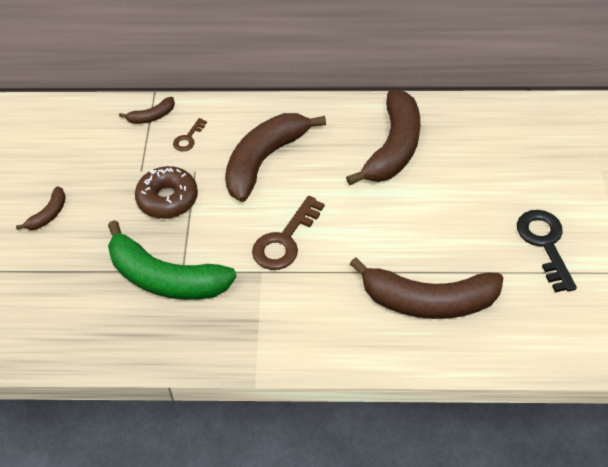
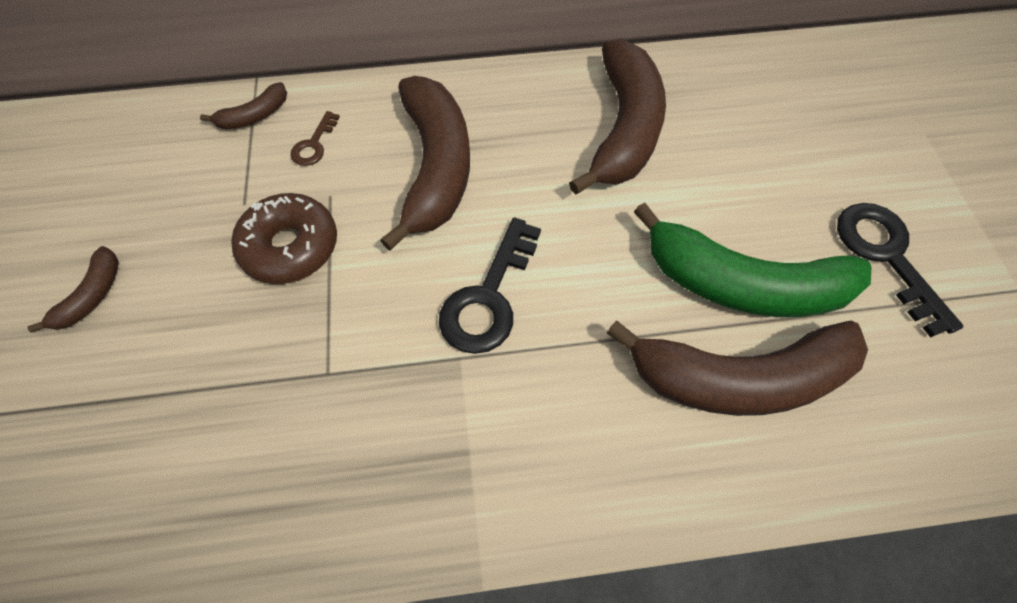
camera: 10 degrees left, 10 degrees up
(165, 278) = (299, 391): green banana -> green banana (743, 284)
(264, 160) = (435, 167): brown banana -> brown banana turned 150 degrees clockwise
(285, 240) = (489, 297): brown key -> black key

